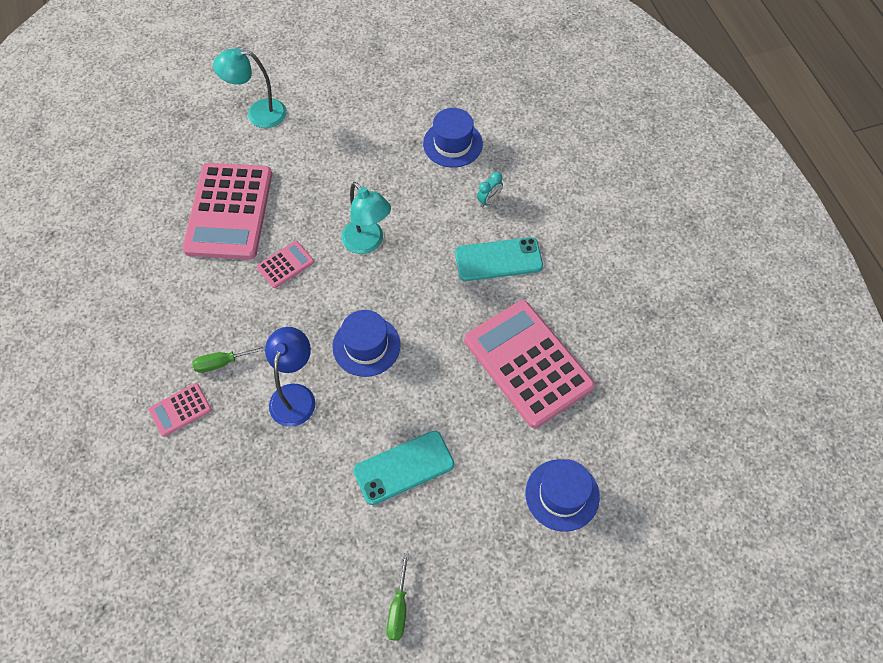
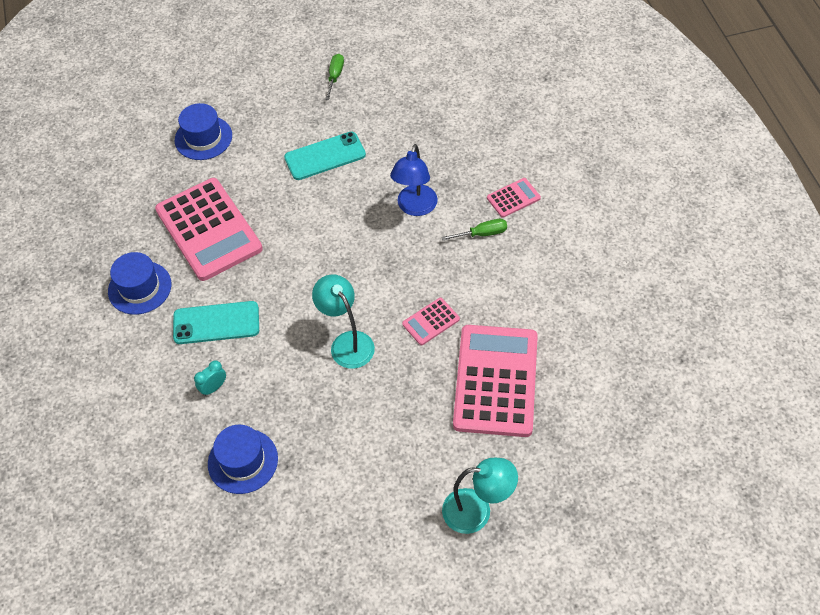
camera: 175 degrees left, 5 degrees down
(366, 346) = (352, 246): blue hat -> blue hat (139, 288)

